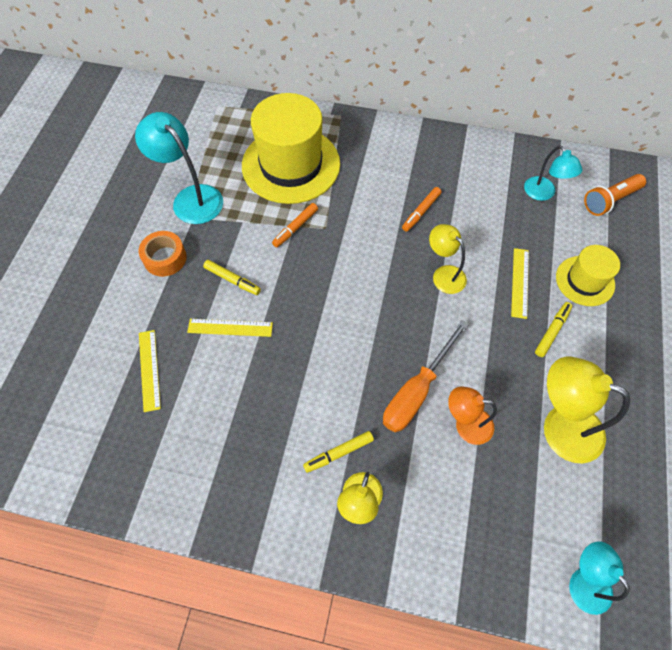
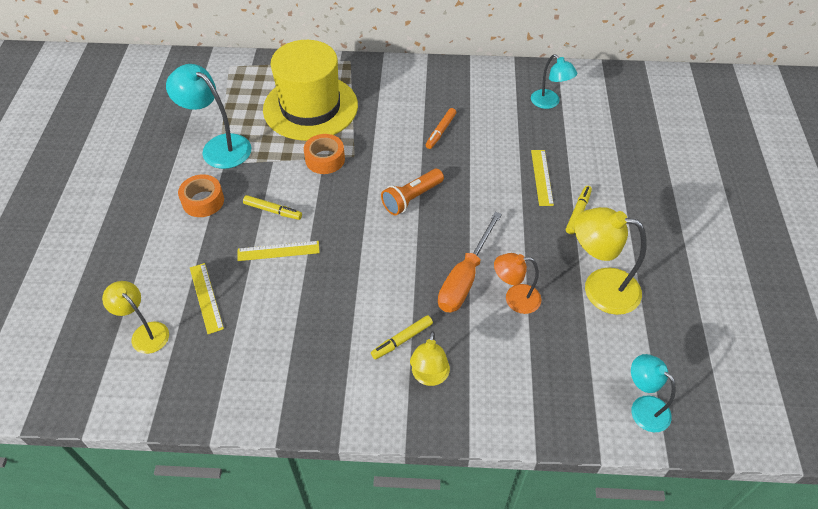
camera: 10 degrees left, 10 degrees down
(295, 228) = (325, 159): orange marker -> orange tape
(444, 274) = (471, 180): yellow lamp -> yellow lamp (145, 333)
(585, 281) = (599, 168): yellow hat -> none
(610, 200) = (609, 101): orange flashlight -> orange flashlight (412, 198)

